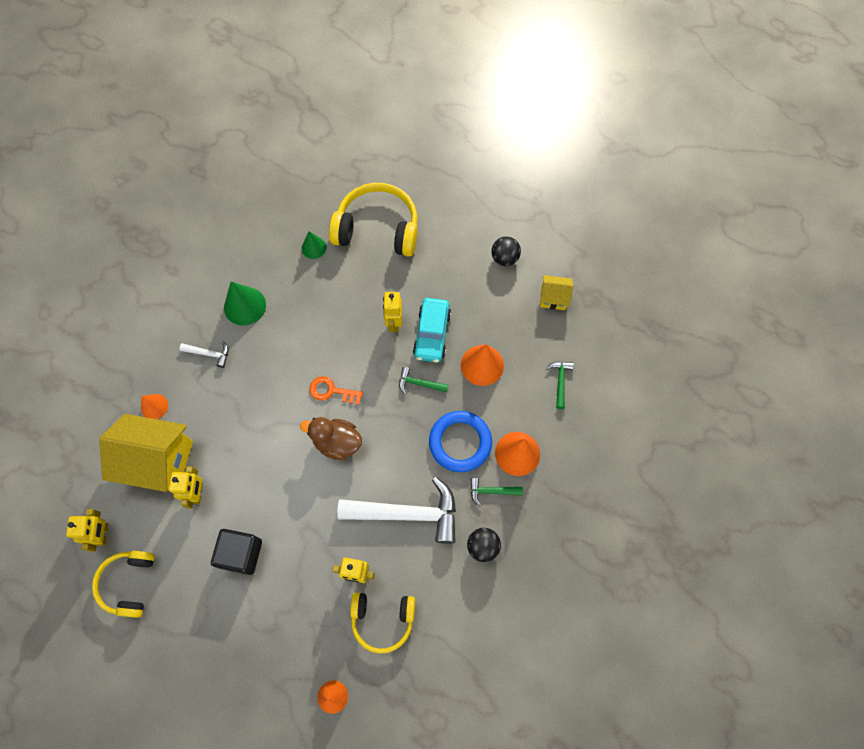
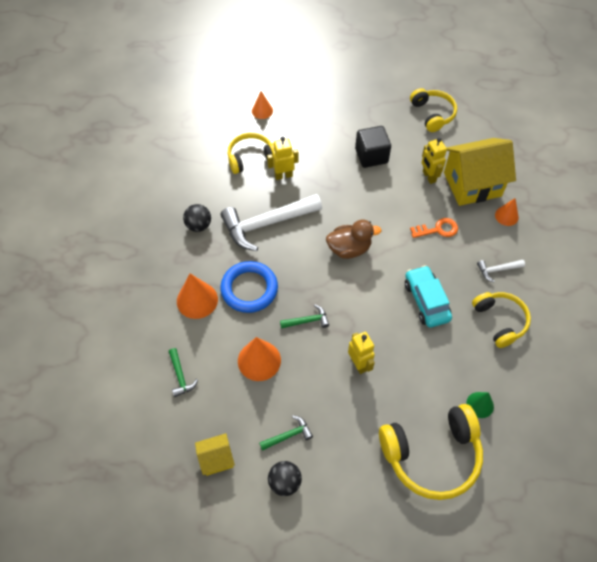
camera: 155 degrees right, 10 degrees down
(103, 534) = (472, 131): yellow robot -> none
(245, 306) = (500, 321): green cone -> yellow headphones
(331, 391) = (377, 284): orange key -> orange key (437, 229)
(432, 334) = (319, 369): turquoise car -> turquoise car (426, 301)
(491, 491) = (207, 264): green hammer -> green hammer (288, 435)

